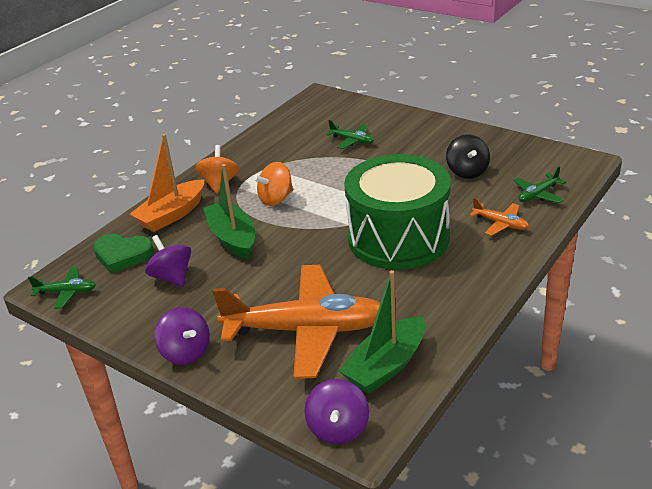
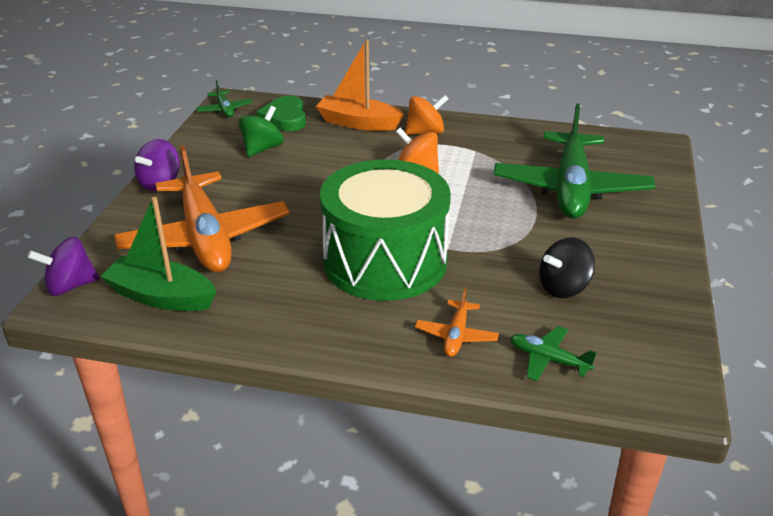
camera: 65 degrees right, 0 degrees up
(172, 277) = (262, 149): purple spinning top -> green spinning top
(233, 238) = (335, 163): green boat -> none
(352, 141) = (571, 188): green plane -> green plane, size x2.38

